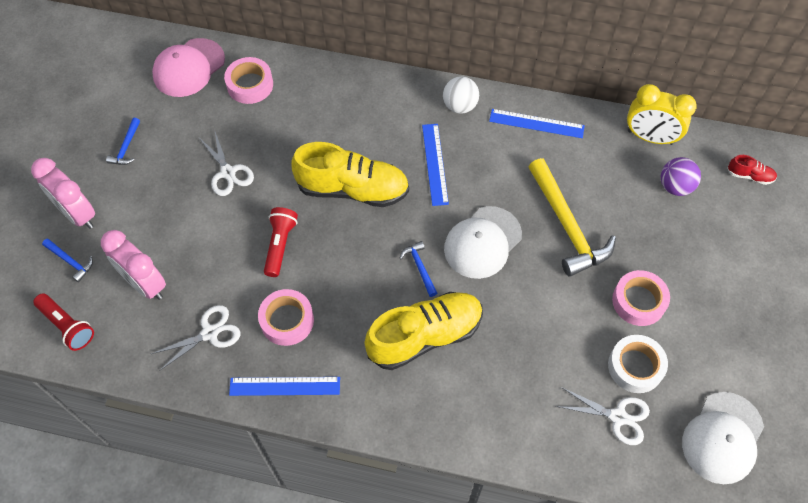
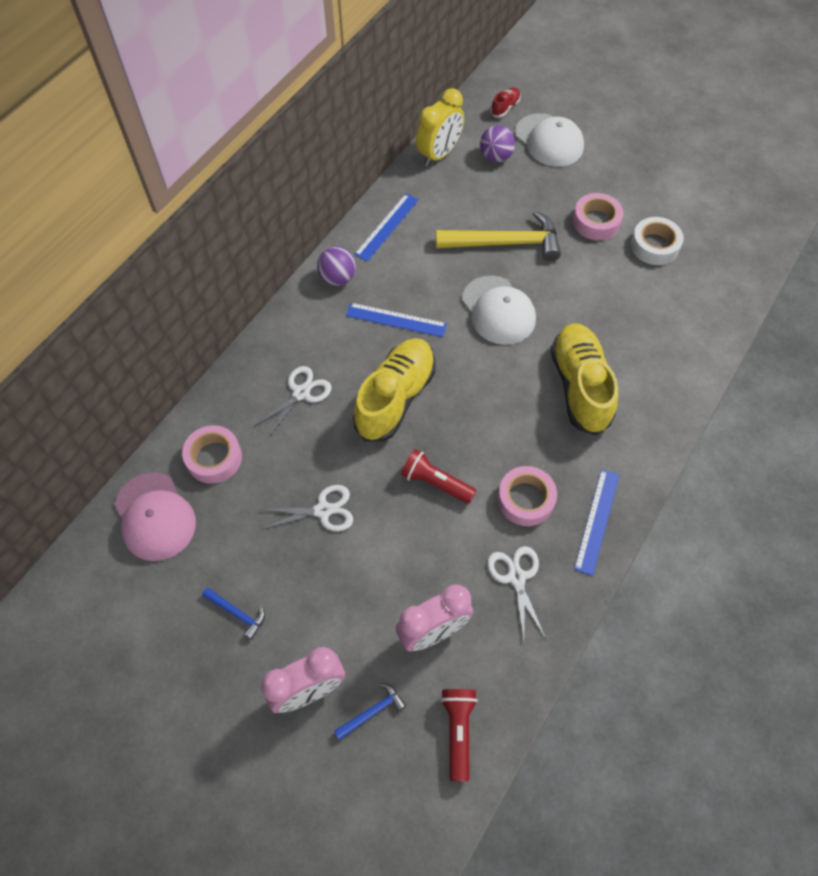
camera: 70 degrees left, 0 degrees up
(67, 326) = (458, 731): red flashlight -> red flashlight turned 60 degrees counterclockwise
(420, 267) = (506, 368): blue hammer -> none
(460, 106) = (338, 278): white ball -> purple ball
(618, 417) = (695, 273): white scissors -> white scissors (301, 393)
(722, 438) = (729, 215): white cap -> white cap (549, 140)

